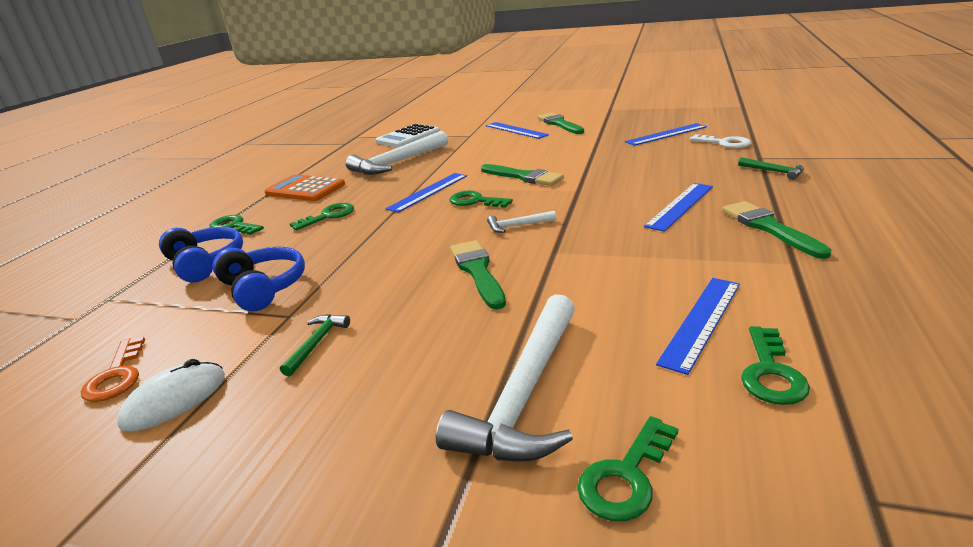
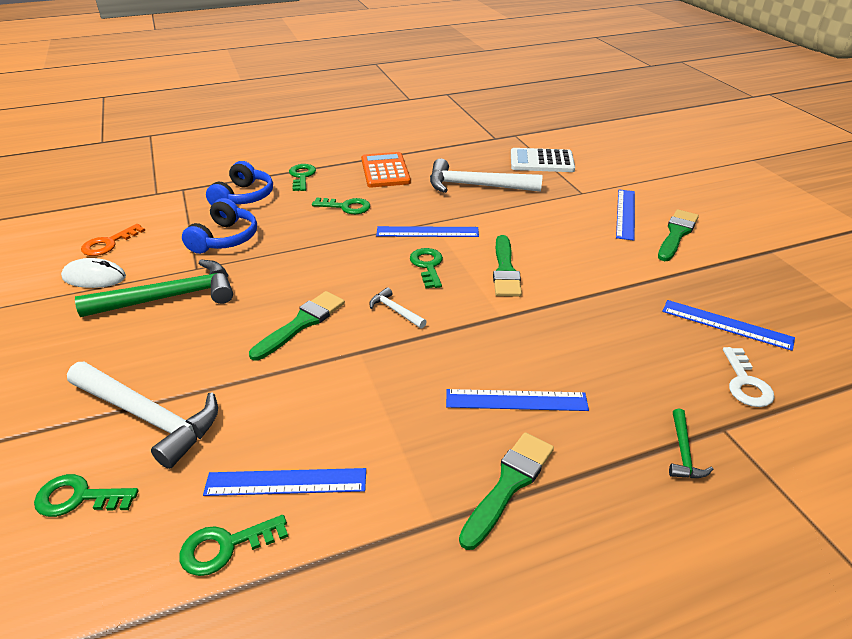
camera: 50 degrees right, 10 degrees up
(317, 343) = (170, 297): green hammer -> green hammer, size x2.20
(525, 394) = (149, 417): white hammer -> white hammer turned 135 degrees counterclockwise

